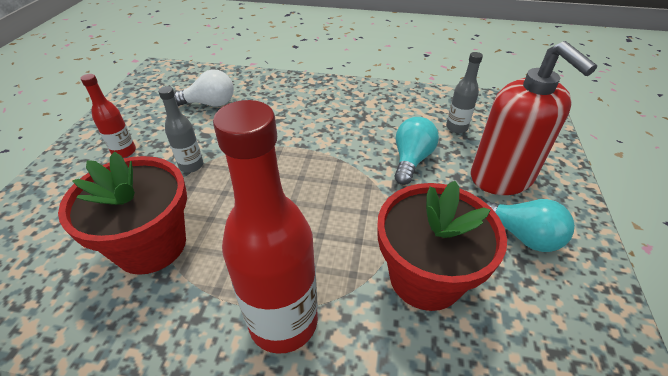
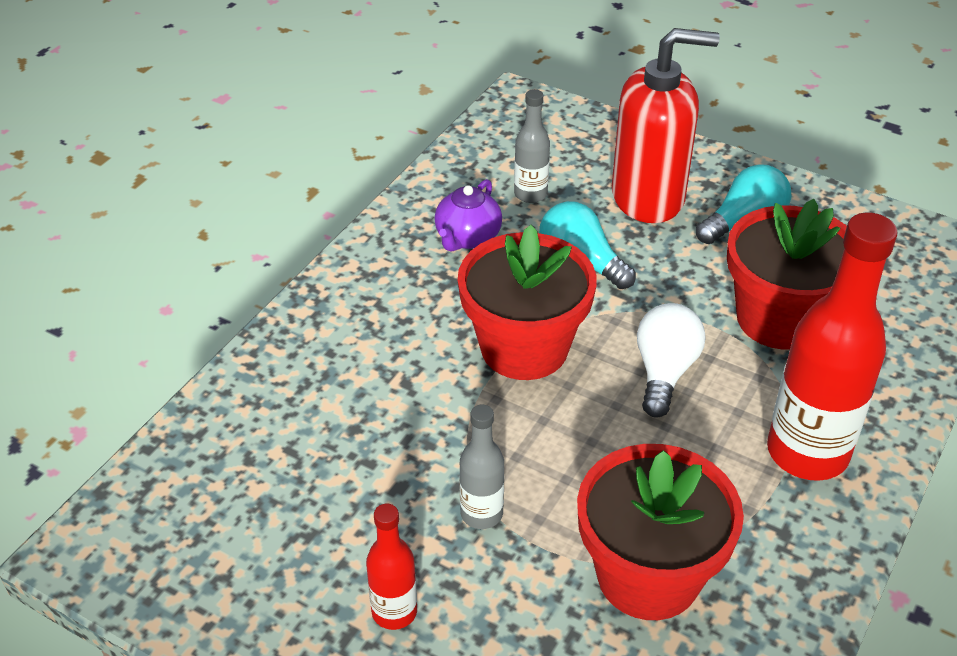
camera: 70 degrees left, 0 degrees up
(210, 104) = (296, 469): white light bulb -> white light bulb (664, 372)
(323, 153) = (524, 348): none -> red flower pot
(399, 114) = (467, 238): none -> purple teapot

